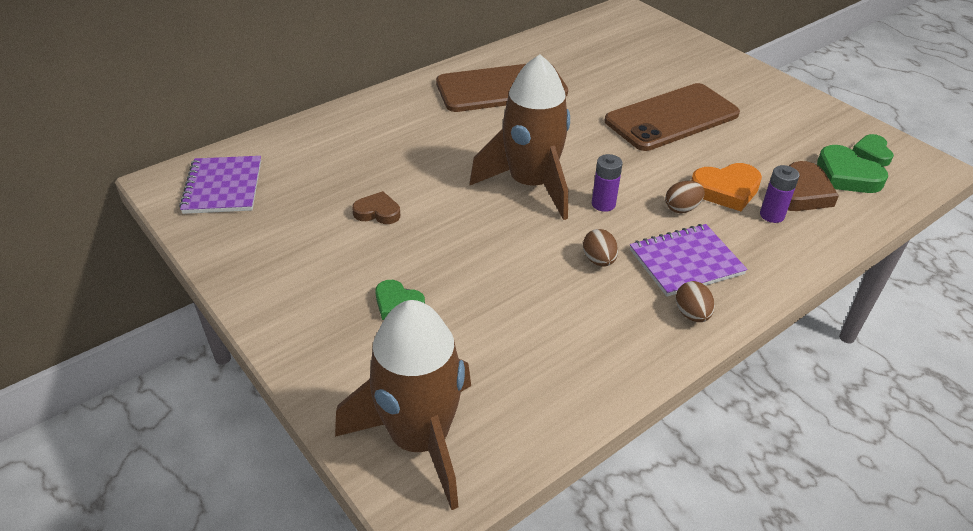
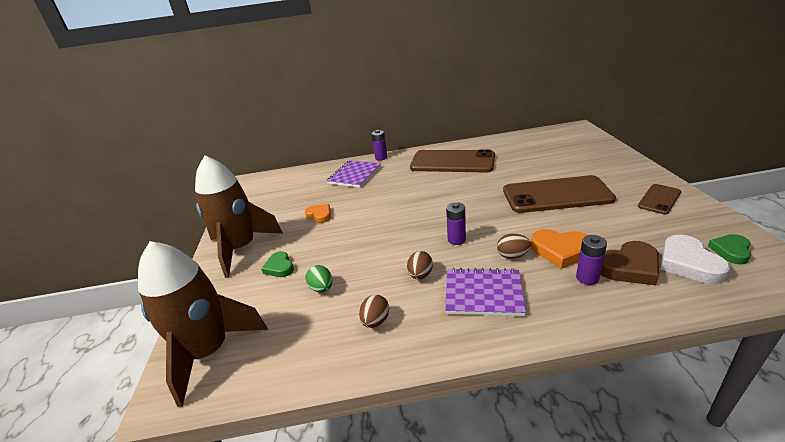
camera: 35 degrees right, 10 degrees down
(223, 187) = (264, 188): purple notebook -> purple notebook (354, 175)
(377, 212) = (320, 215): brown heart -> orange heart
(382, 96) = (381, 158): none -> purple battery
(490, 313) = (322, 288): none -> green egg
(531, 184) = (419, 218): brown rocket -> brown rocket (241, 248)
(692, 314) = (455, 333): brown egg -> brown egg (375, 321)
(779, 104) = (659, 199): none -> brown phone
(846, 175) = (688, 263): green heart -> white heart

